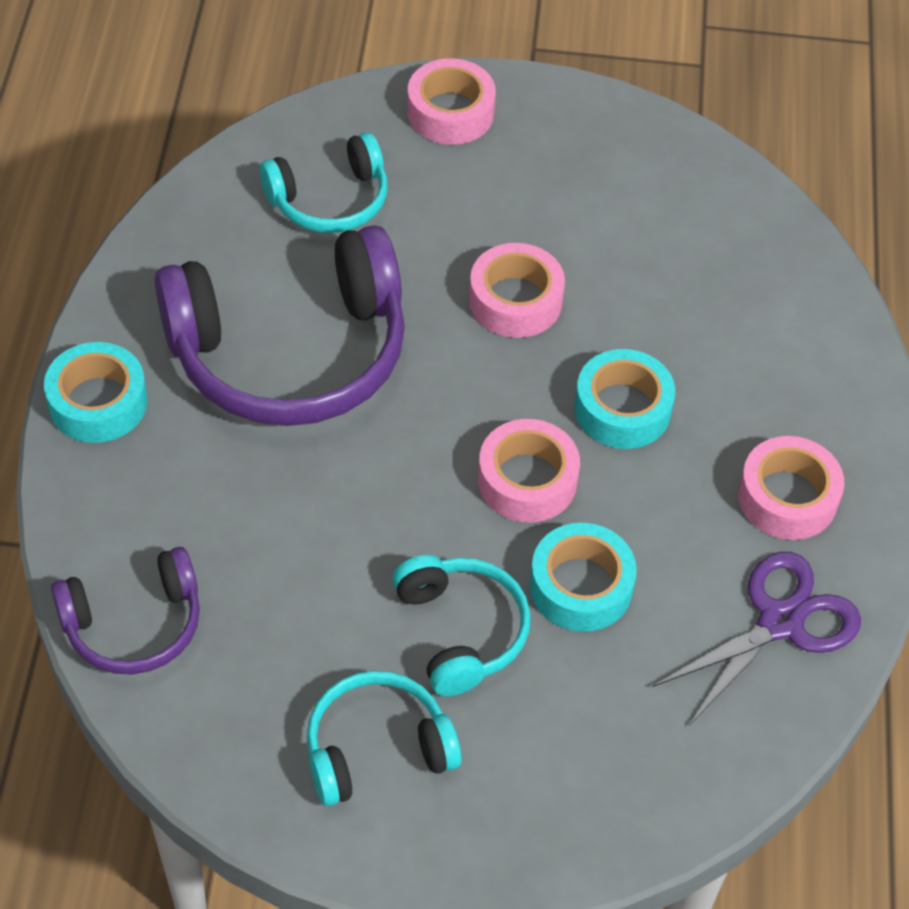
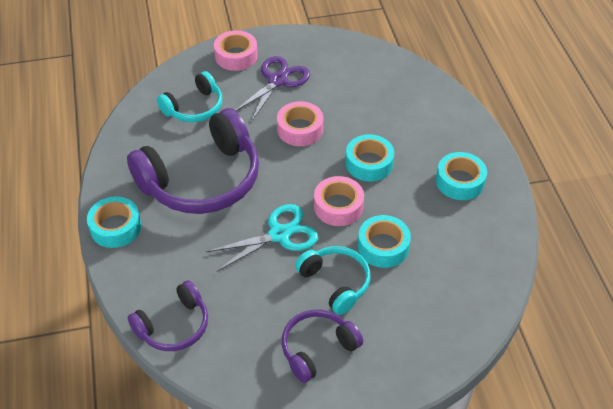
camera: 15 degrees left, 5 degrees down
(377, 748) = (317, 349): turquoise headphones -> purple headphones
(392, 504) = (279, 234): none -> turquoise scissors
(780, 622) = (480, 236): purple scissors -> purple scissors (277, 81)
(787, 497) = (460, 181): pink tape -> turquoise tape

